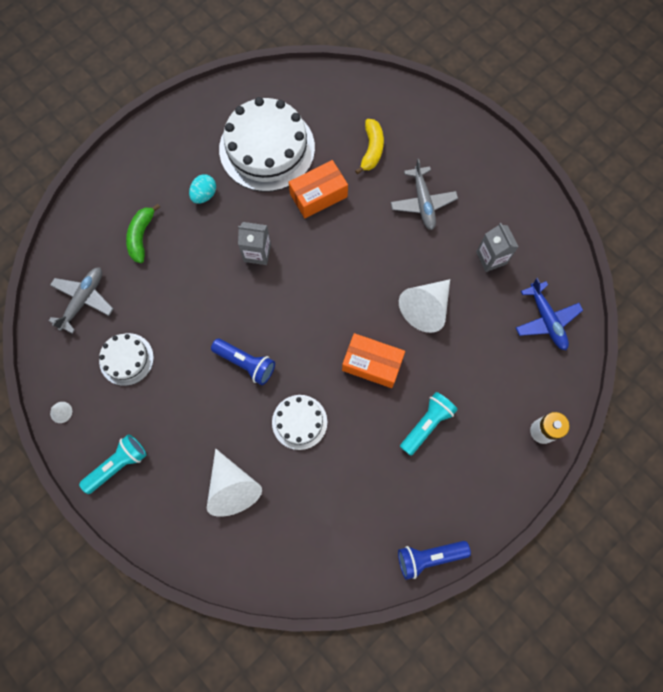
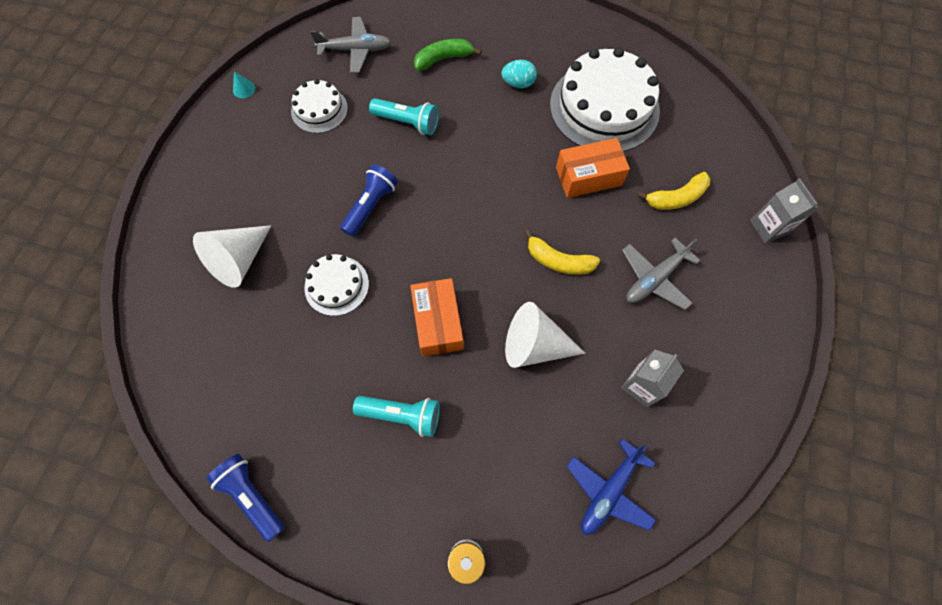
camera: 60 degrees right, 5 degrees down
(61, 412) = (244, 89): white cone -> turquoise cone
(118, 465) = (216, 156): turquoise flashlight -> turquoise flashlight (407, 122)
(246, 363) = (371, 206): blue flashlight -> blue flashlight turned 150 degrees counterclockwise
(257, 253) = (490, 156): grey carton -> grey carton (769, 227)
(318, 195) = (588, 176): orange box -> orange box turned 45 degrees counterclockwise
(373, 256) = (558, 261): none -> yellow banana

